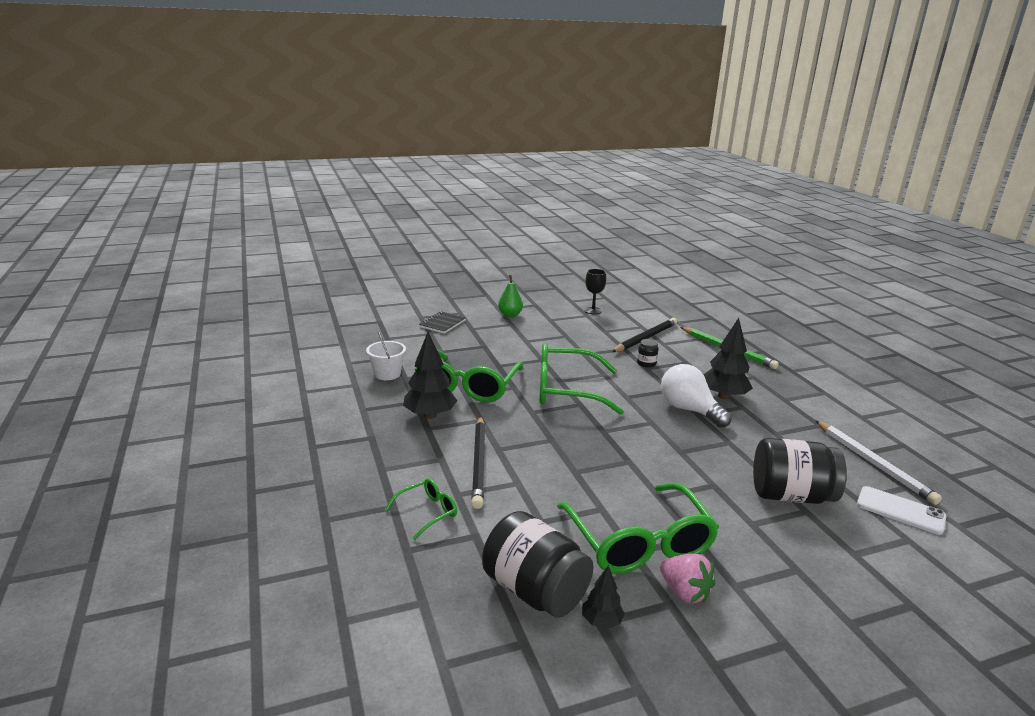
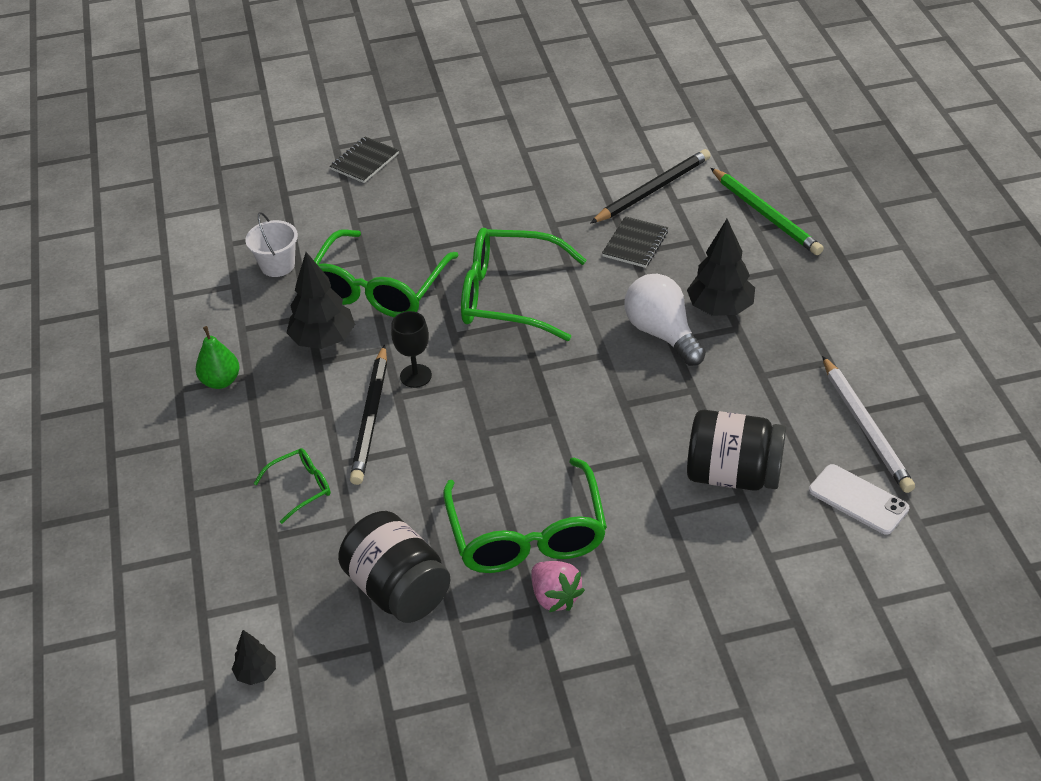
camera: 10 degrees right, 20 degrees up
(510, 315) = (466, 140): green pear -> green pear (221, 381)
(593, 311) = (593, 128): black goblet -> black goblet (415, 376)
(601, 621) = (457, 626): black tree -> black tree (256, 673)
(646, 363) = (635, 244): black jar -> black notebook

